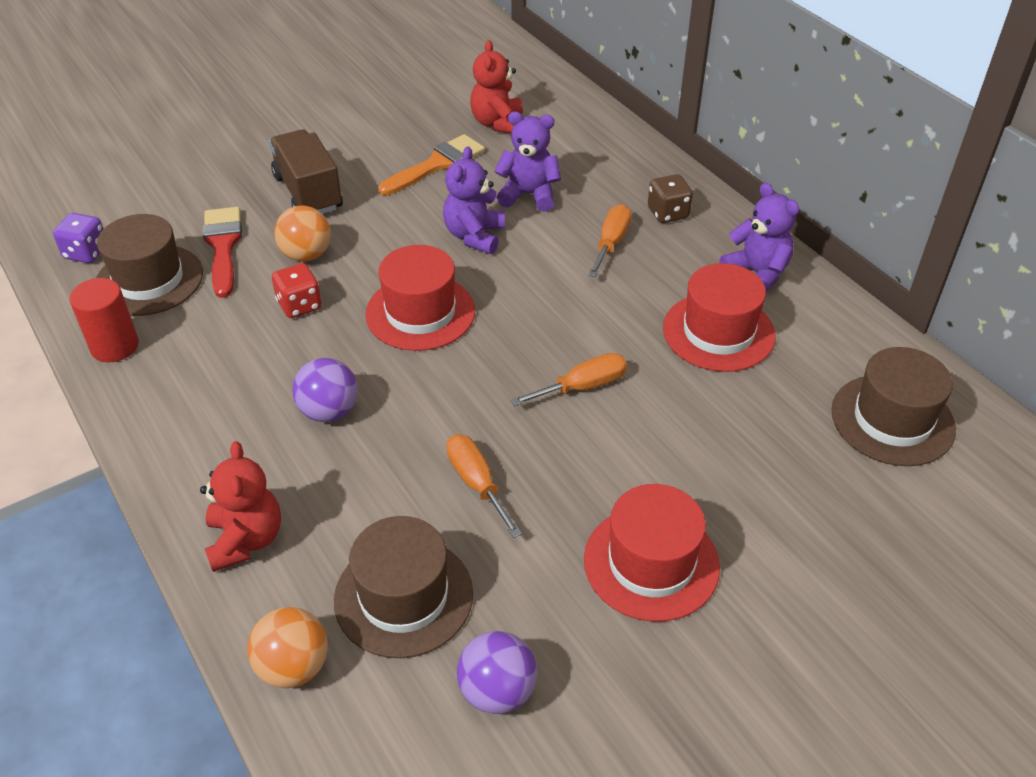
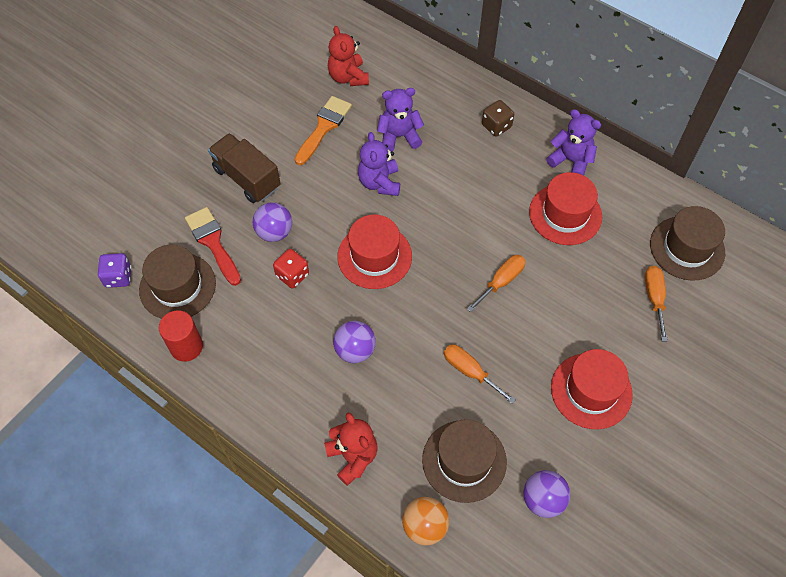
camera: 20 degrees left, 15 degrees up
(306, 255) = (274, 232): orange ball -> purple ball
(611, 243) = (470, 162): orange screwdriver -> orange screwdriver (654, 298)

